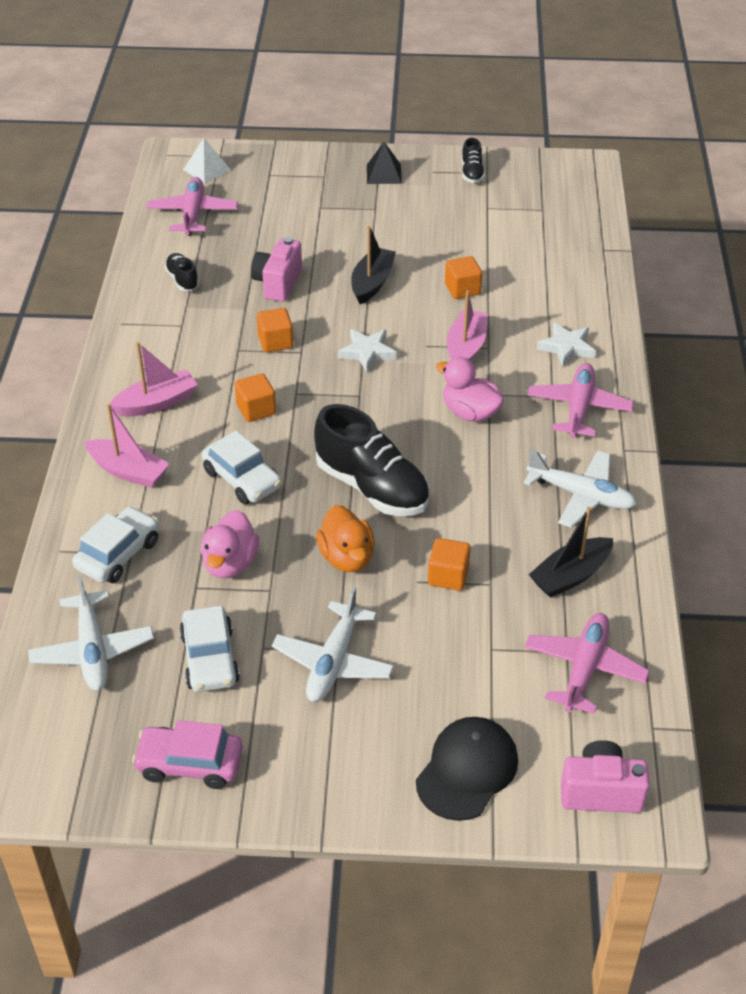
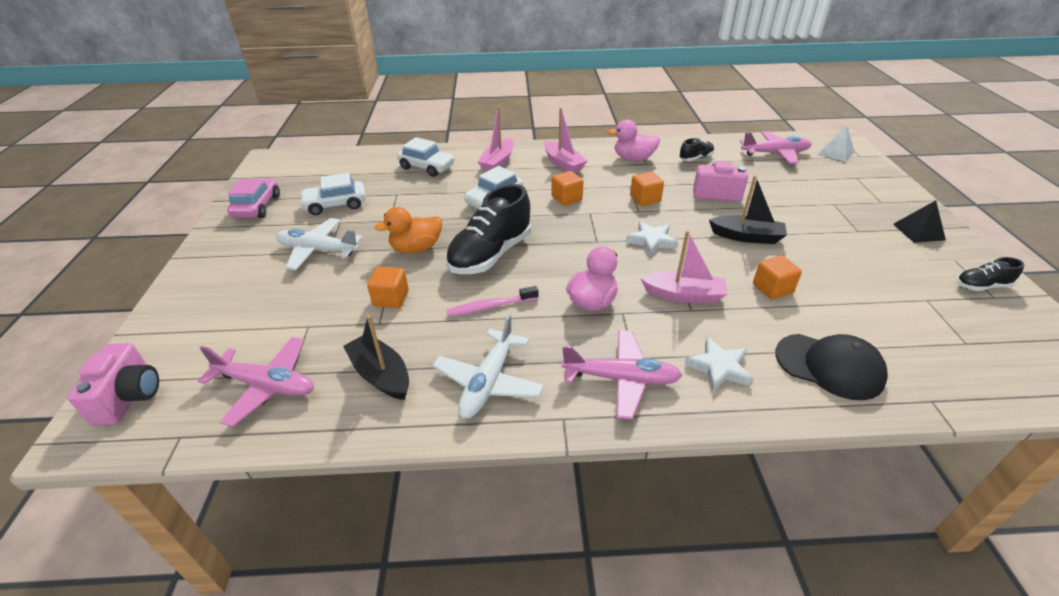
camera: 85 degrees right, 5 degrees down
(93, 650) = (353, 169): white plane -> none
(230, 563) = (415, 203): pink duck -> pink duck (633, 158)
(467, 770) = (194, 318): black cap -> black cap (829, 366)
(471, 491) = (490, 307): none -> pink toothbrush

